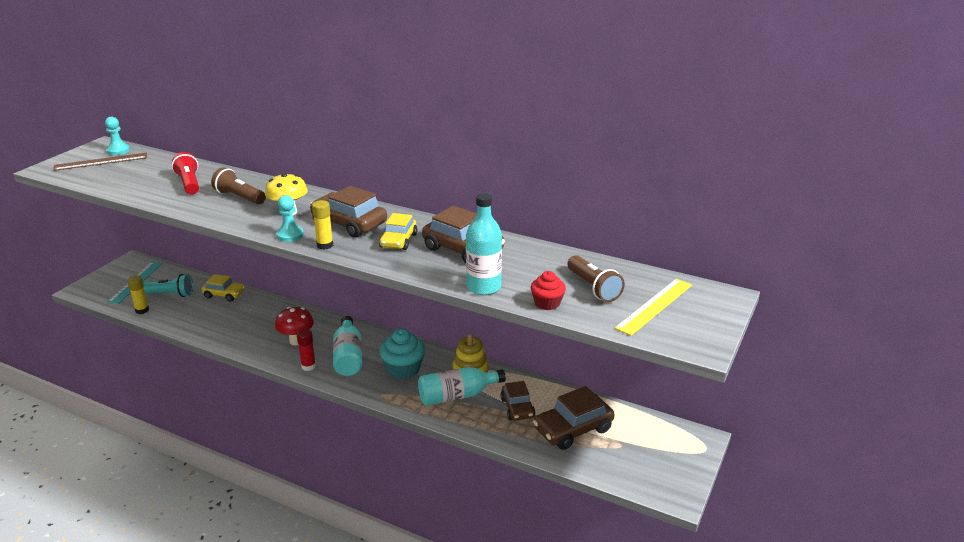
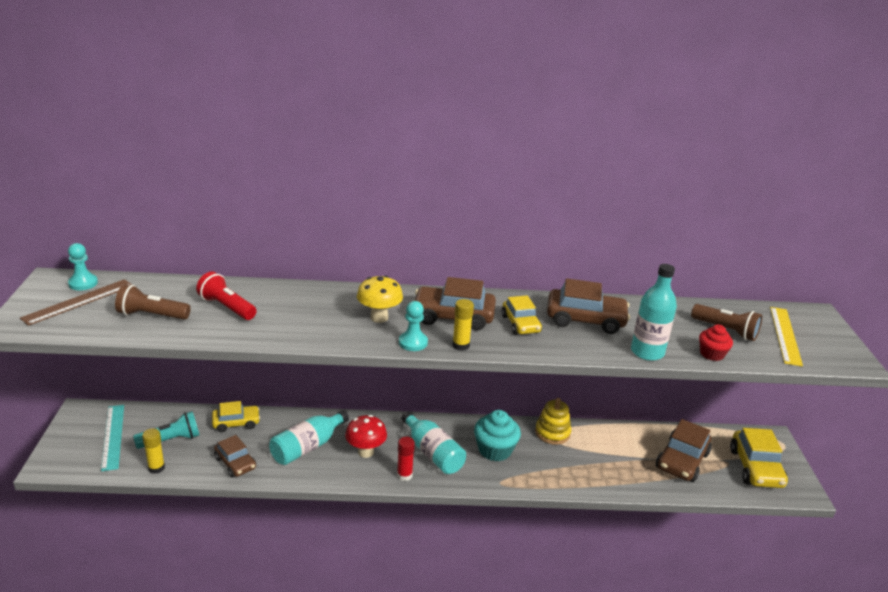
camera: 30 degrees left, 0 degrees up
(239, 197) = (305, 312): brown flashlight -> brown flashlight (152, 315)
(457, 396) = (565, 461): turquoise bottle -> turquoise bottle (307, 447)
(517, 408) = (623, 456): brown car -> brown car (235, 463)
(647, 459) = (755, 468): none -> yellow car

